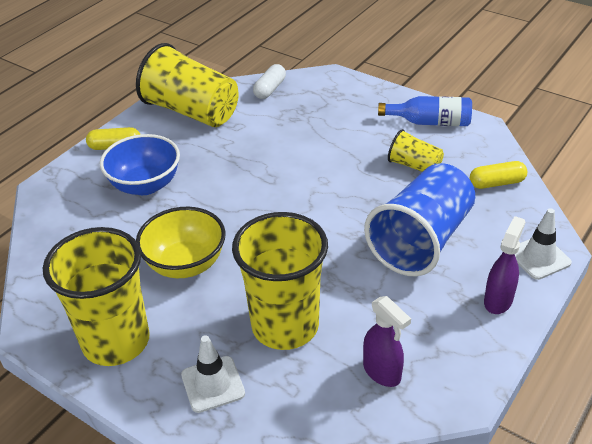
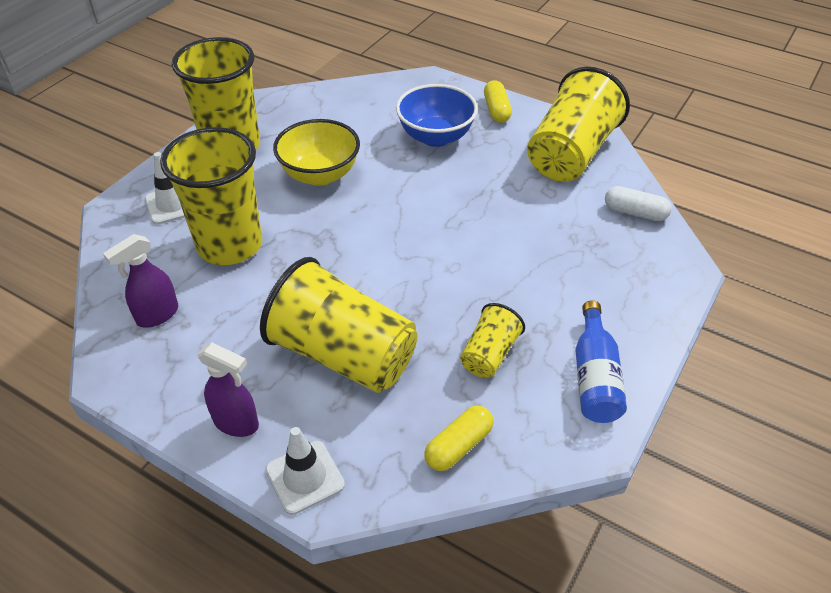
camera: 85 degrees right, 5 degrees up
(421, 241) = (343, 355): blue cup -> yellow cup
(496, 183) = (458, 446): yellow capsule -> yellow capsule turned 60 degrees clockwise

